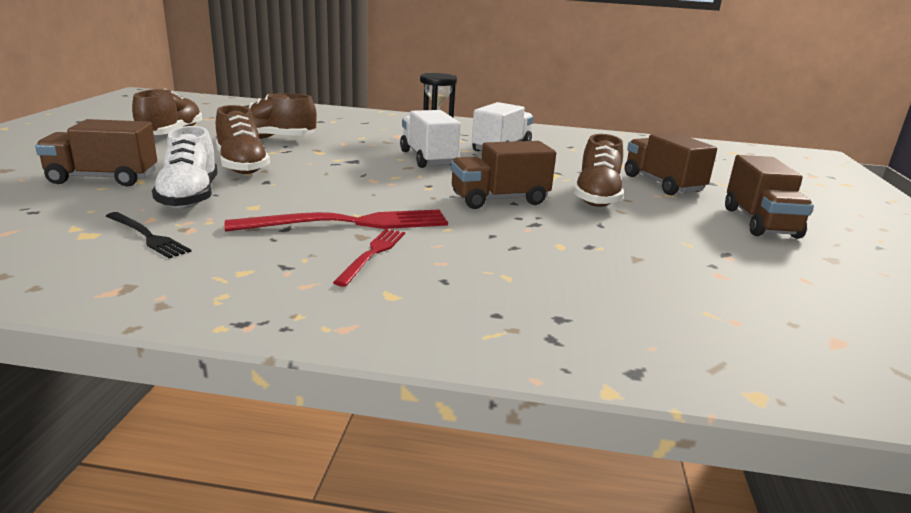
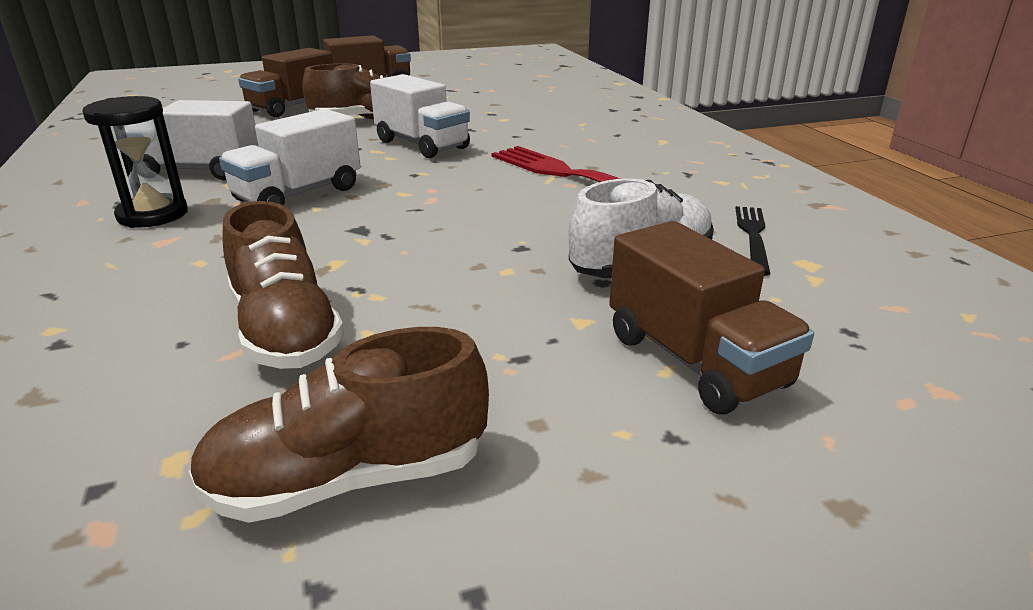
camera: 115 degrees left, 5 degrees up
(242, 166) = (481, 287): brown shoe -> none
(372, 254) = (617, 157): red fork -> none
(499, 199) = (422, 145): brown truck -> white truck

